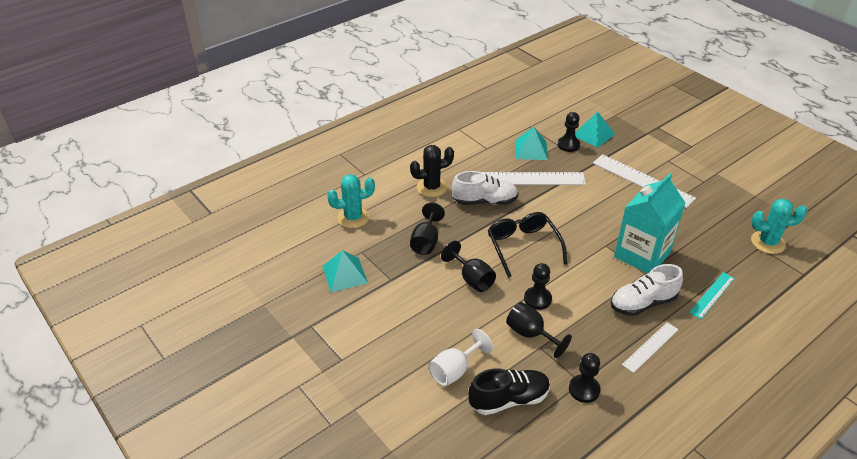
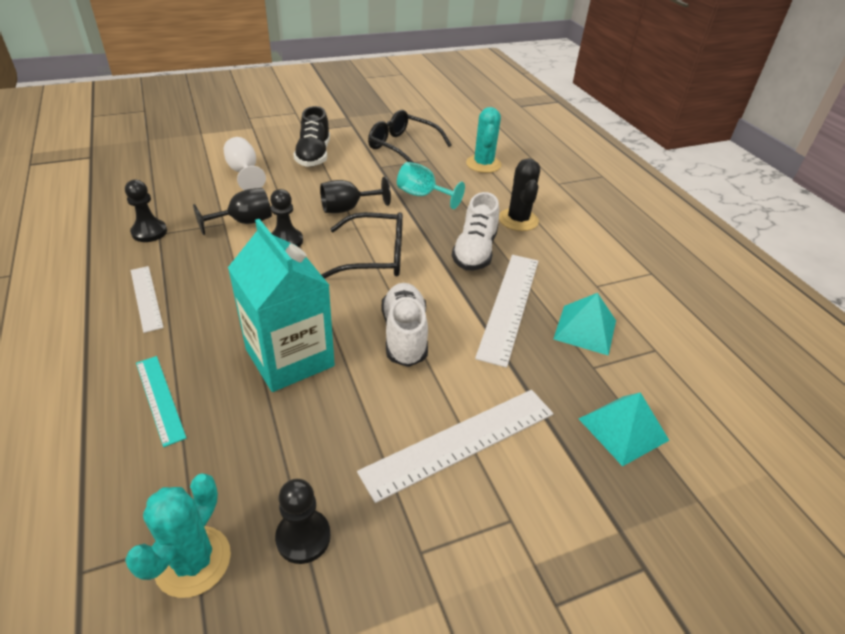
camera: 105 degrees right, 0 degrees up
(344, 274) = (402, 147): turquoise pyramid -> black glasses
(426, 241) = (423, 195): black goblet -> turquoise goblet
(509, 399) = (186, 190): black shoe -> black shoe (313, 155)
(568, 145) = (592, 379): black pawn -> black pawn (303, 537)
(643, 303) = (210, 320): white shoe -> white shoe (404, 335)

